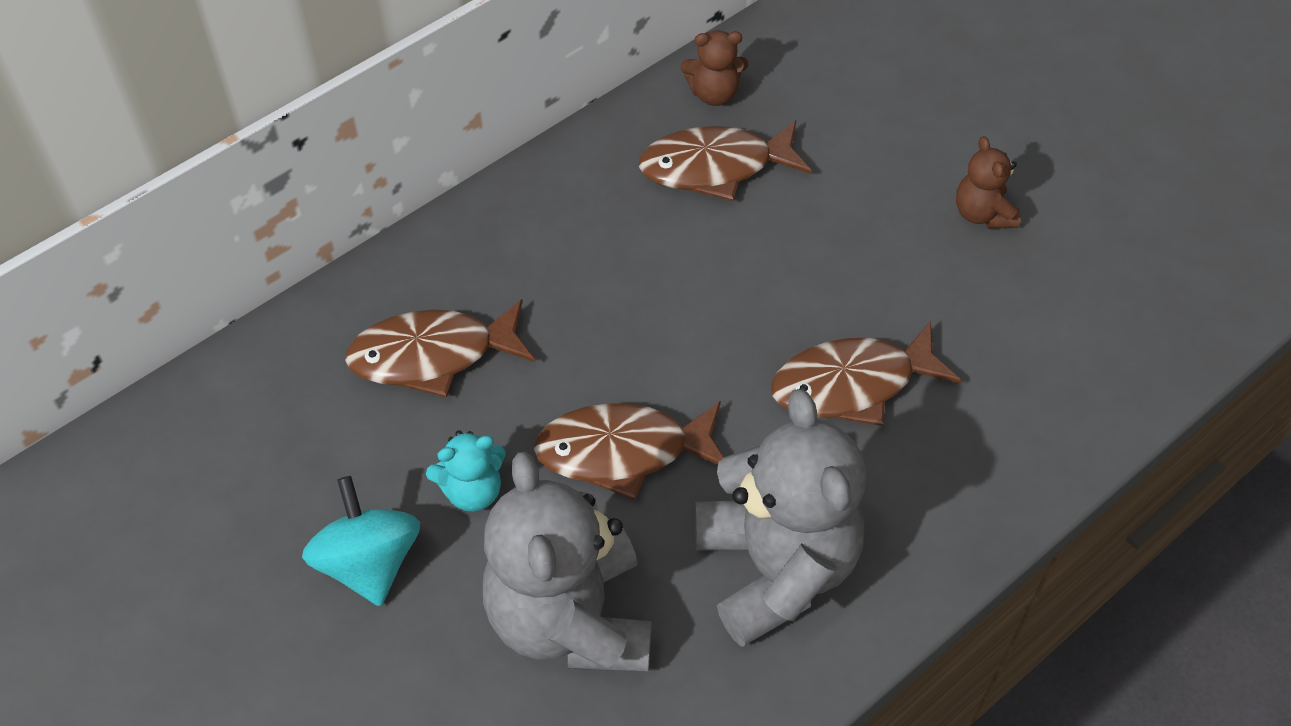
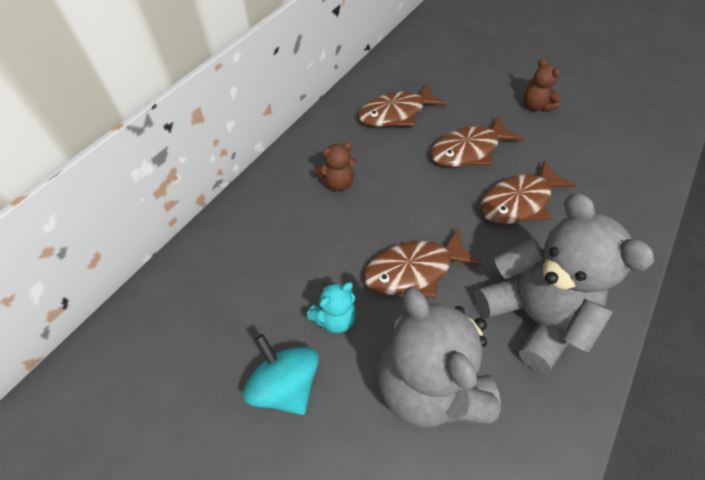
camera: 15 degrees left, 0 degrees up
(432, 355) = (282, 244): brown fish -> brown fish (469, 150)
(714, 94) = (380, 81): brown teddy bear -> brown teddy bear (338, 183)

